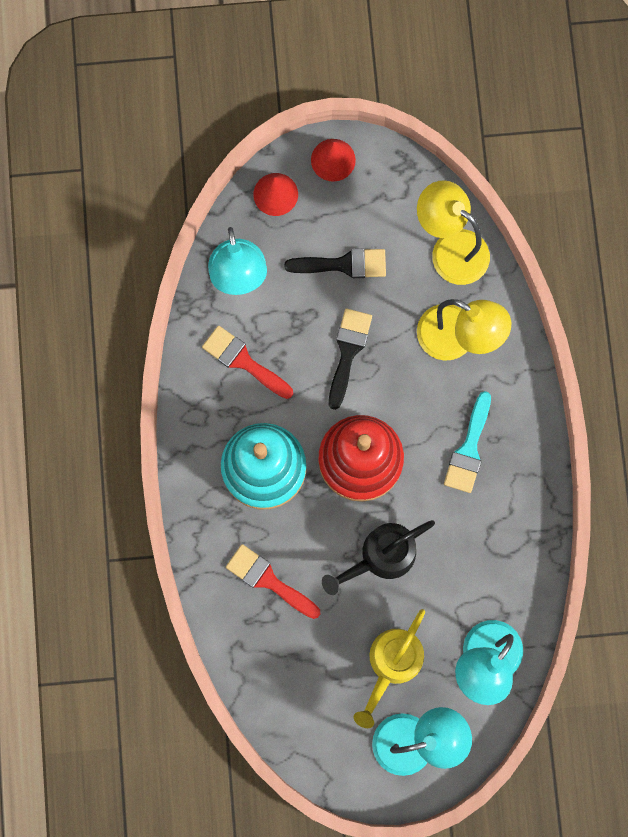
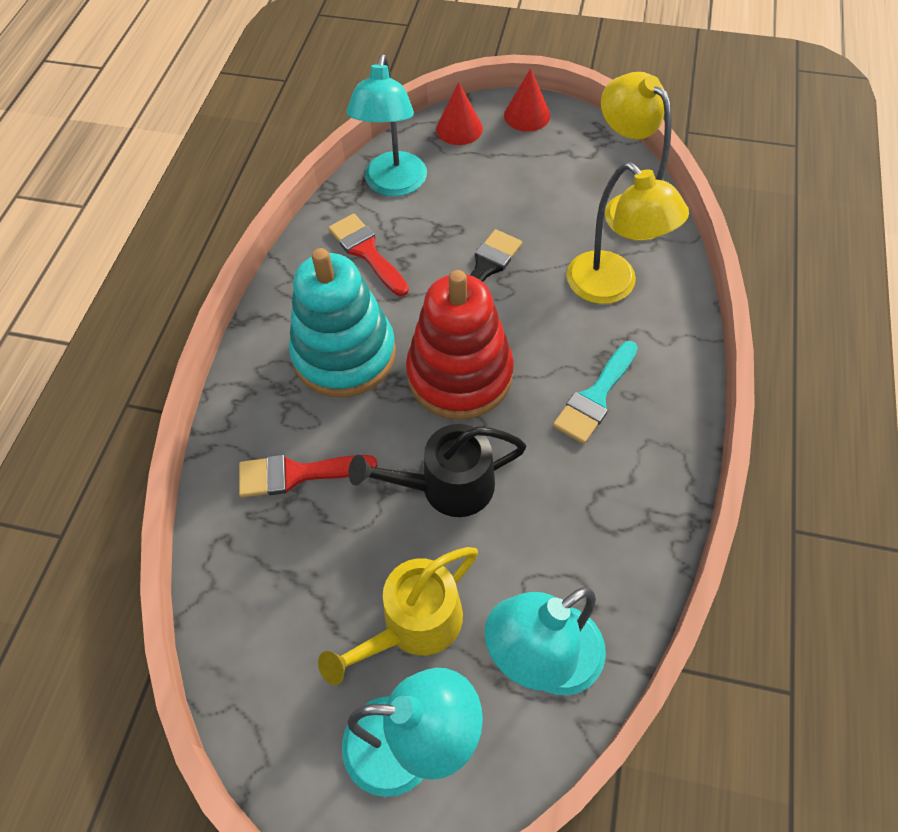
camera: 20 degrees right, 20 degrees down
(268, 580) = (296, 474): red brush -> red brush turned 60 degrees counterclockwise
(343, 264) = (507, 196): black brush -> none

